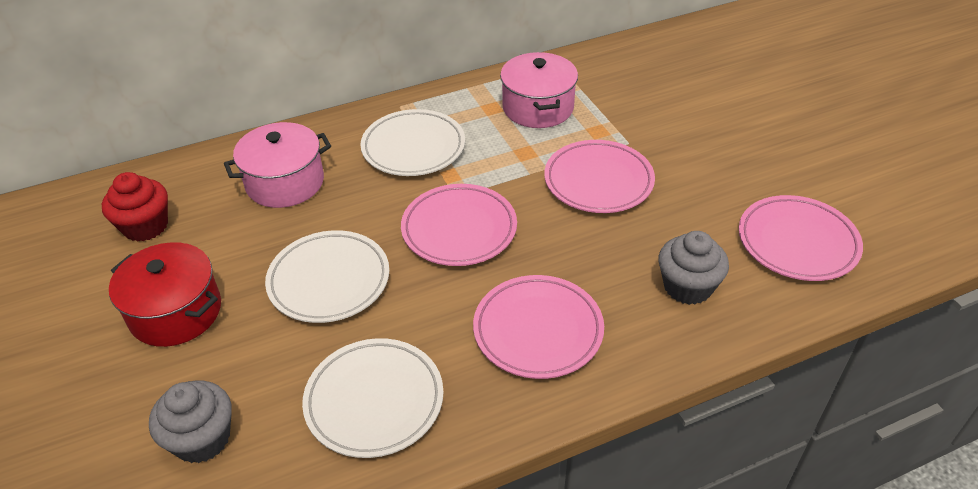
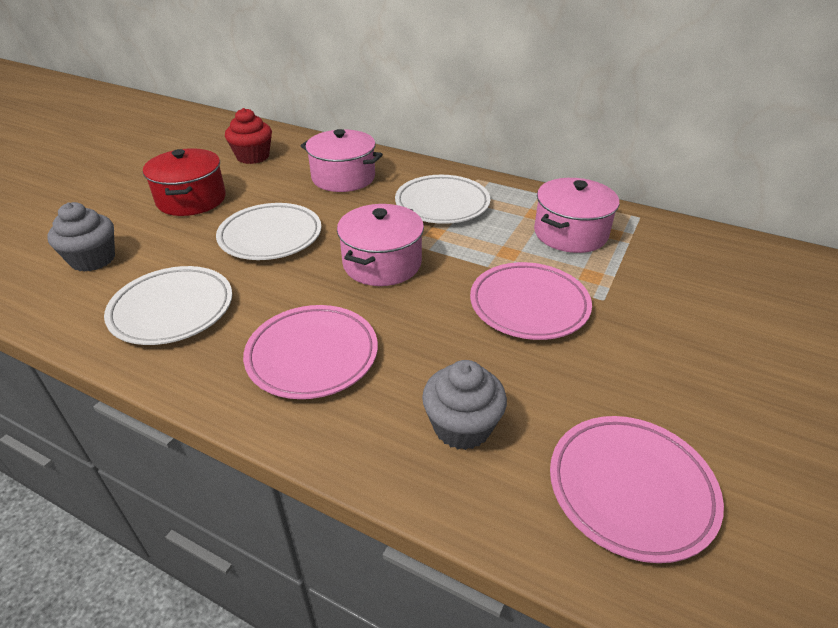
camera: 50 degrees right, 5 degrees down
(459, 229) = (382, 263): pink plate -> pink pot

